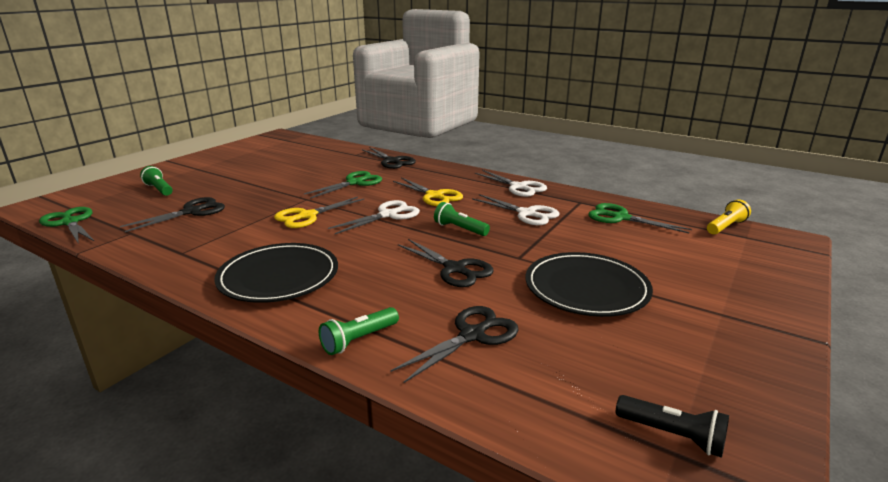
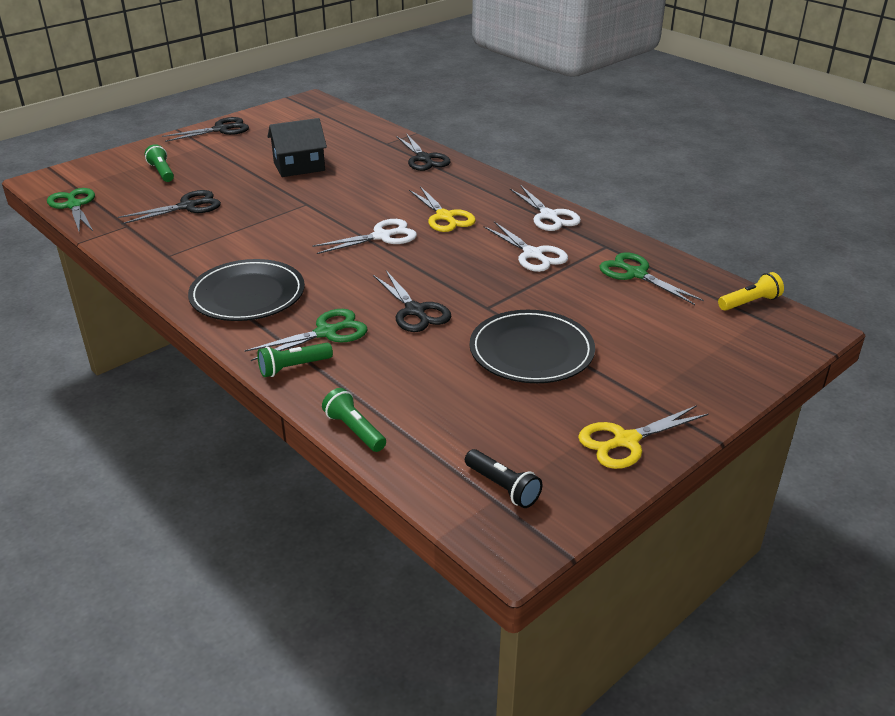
camera: 15 degrees right, 10 degrees up
(288, 175) = (299, 166): none -> black house
(307, 216) = (299, 227): yellow scissors -> yellow scissors (625, 441)
(355, 183) = (367, 187): green scissors -> green scissors (326, 333)
(459, 229) = (447, 264): green flashlight -> green flashlight (354, 430)
(472, 335) = (392, 380): black scissors -> black scissors (221, 130)

